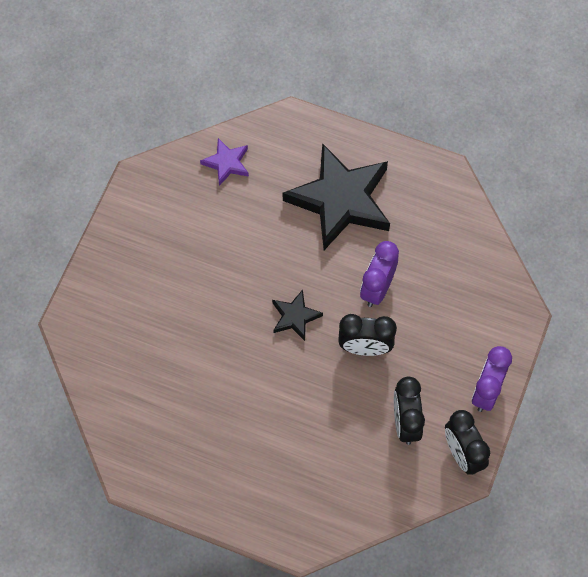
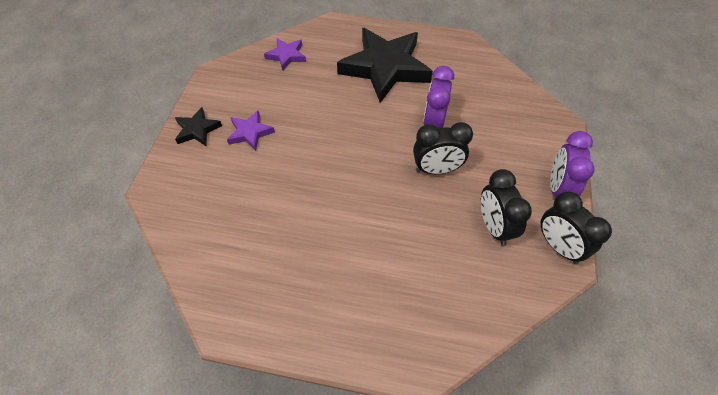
camera: 10 degrees left, 10 degrees down
(173, 268) = (250, 132): none -> purple star
(295, 317) = (367, 154): black star -> black star (197, 130)

